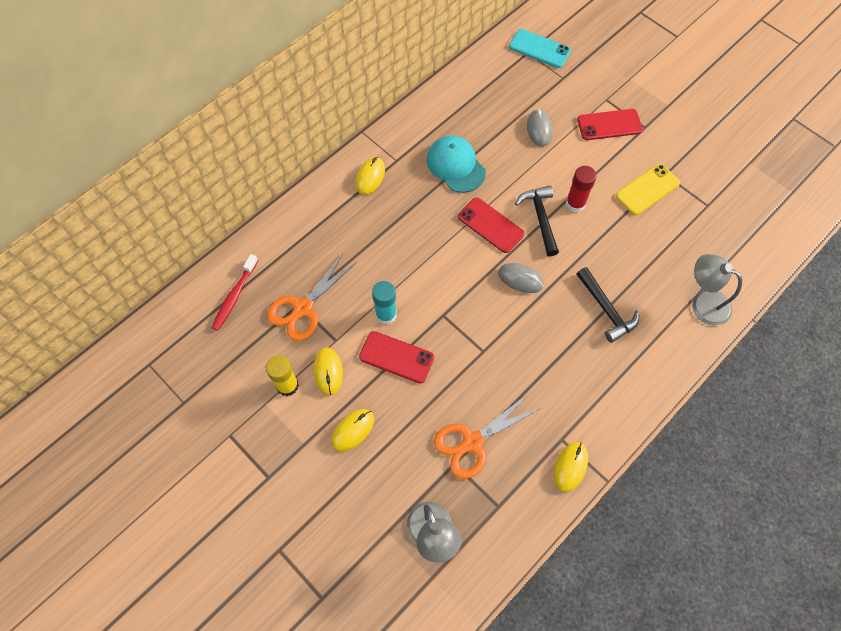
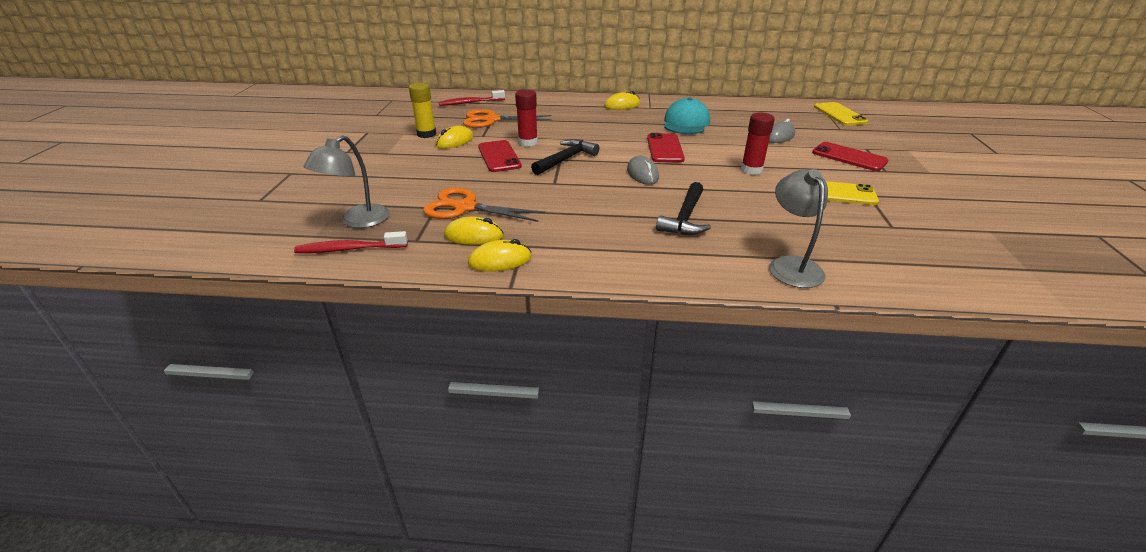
camera: 50 degrees right, 30 degrees down
(353, 430) = (418, 163): yellow mouse -> yellow mouse (474, 236)
(386, 314) = (528, 142): turquoise glue stick -> red glue stick
(475, 561) = (349, 249): none -> red toothbrush
(539, 49) = (839, 114): turquoise phone -> yellow phone
(540, 218) = (709, 162): black hammer -> black hammer (566, 159)

